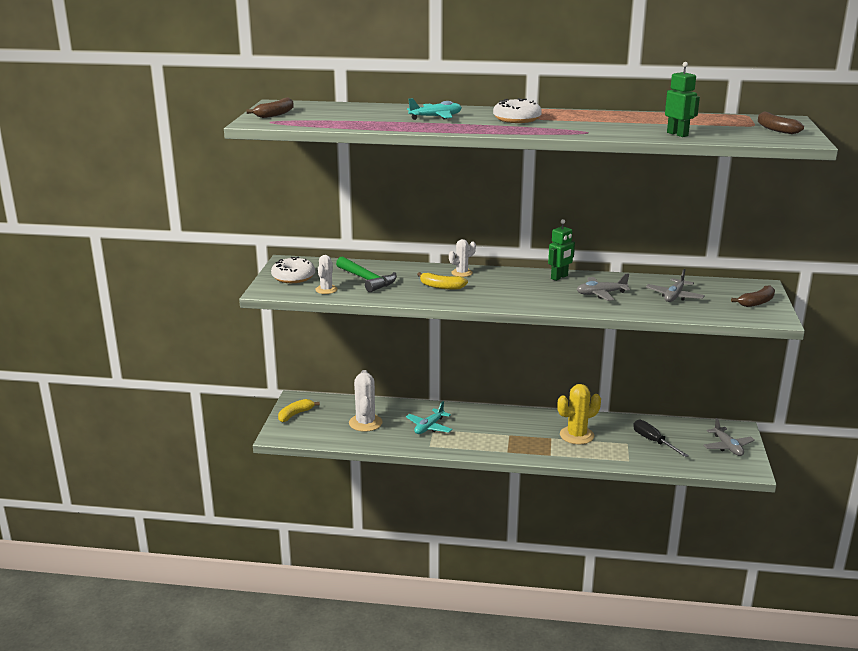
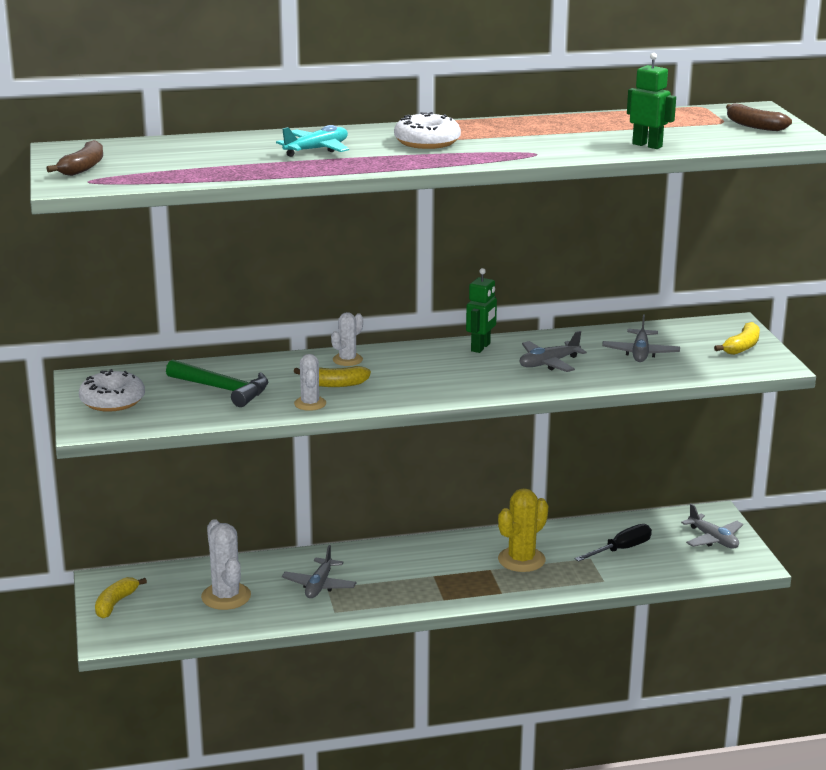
camera: 20 degrees left, 0 degrees up
(326, 290) = (175, 413): white cactus -> white cactus (310, 403)
(429, 427) = (319, 585): turquoise plane -> grey plane
(653, 441) = (621, 549): black screwdriver -> black screwdriver turned 105 degrees clockwise
(757, 302) = (742, 347): brown banana -> yellow banana

